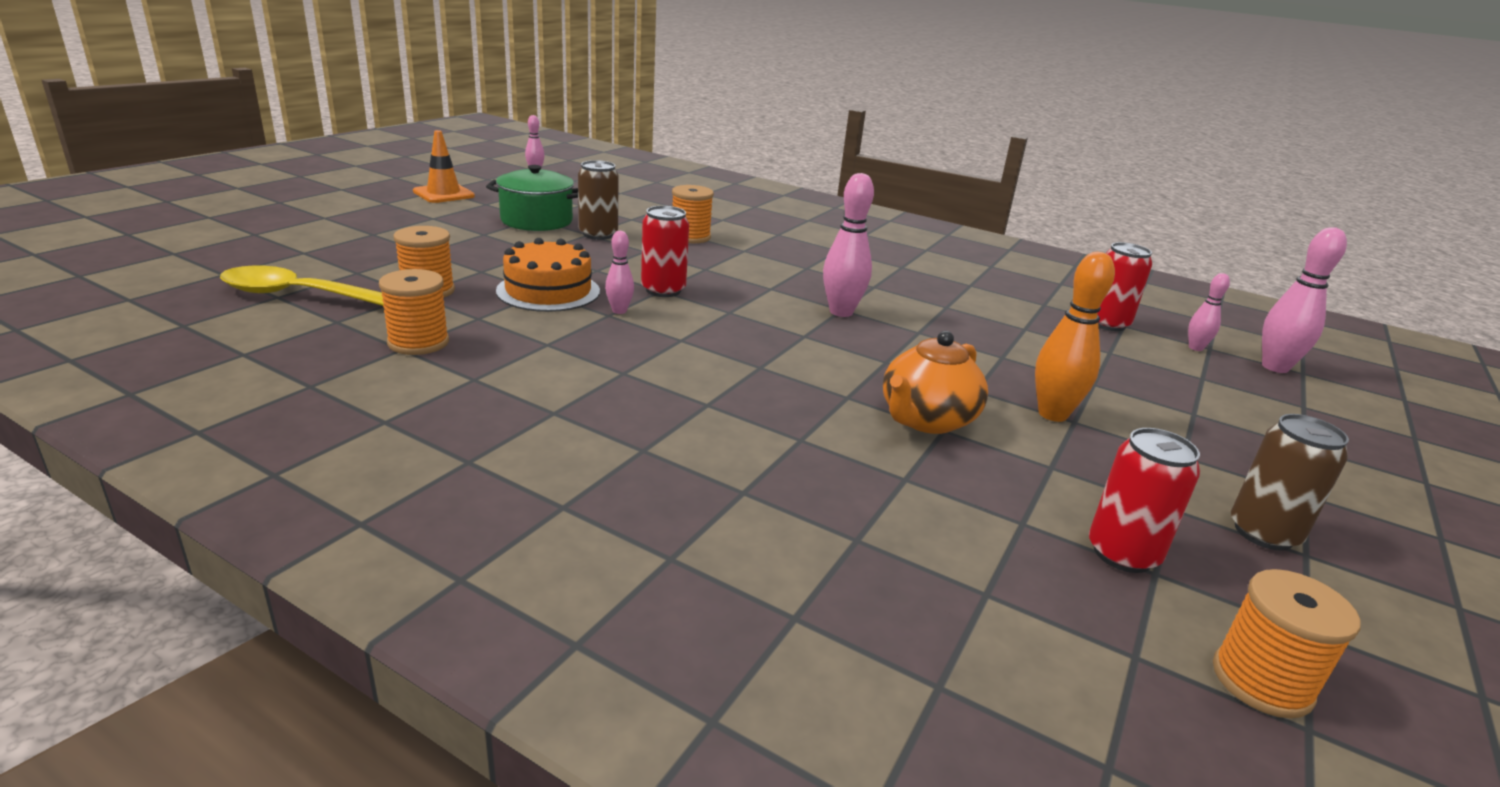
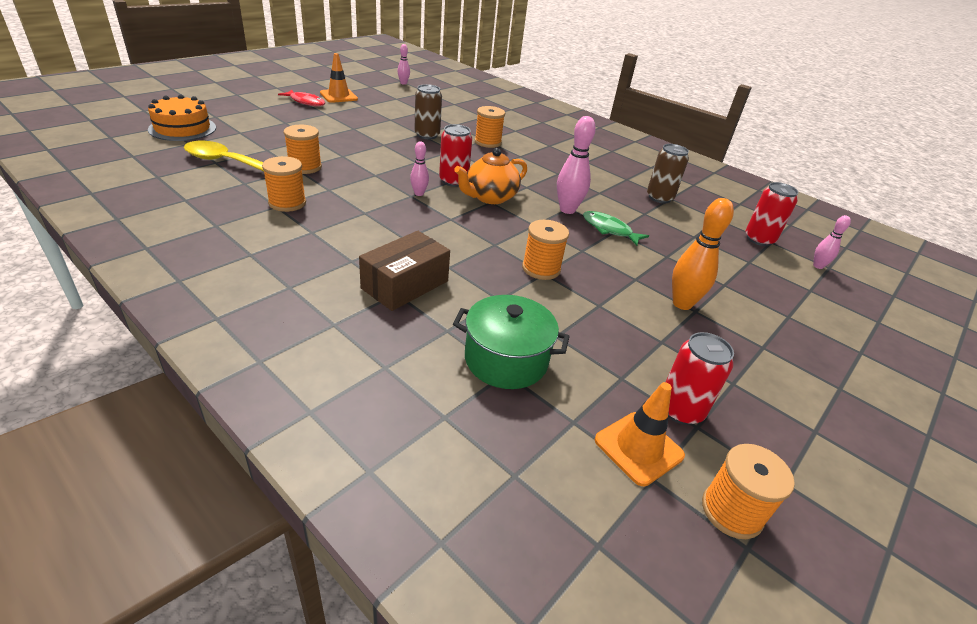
camera: 10 degrees right, 10 degrees up
(395, 205) = (306, 102): none -> red fish
(536, 221) = (391, 121): green pot -> green pot (506, 360)
(548, 291) = (379, 174): orange cake -> orange cake (182, 128)
(651, 436) = (405, 285): none -> brown box
(841, 391) = (541, 268): none -> orange spool
(910, 331) = (609, 230): none -> green fish
(926, 420) = (590, 296): orange teapot -> orange teapot (490, 197)
(1094, 615) = (638, 448): none -> orange traffic cone
(1263, 533) = (791, 411): brown can -> brown can (659, 198)
(1275, 367) = (873, 288): pink bowling pin -> none

